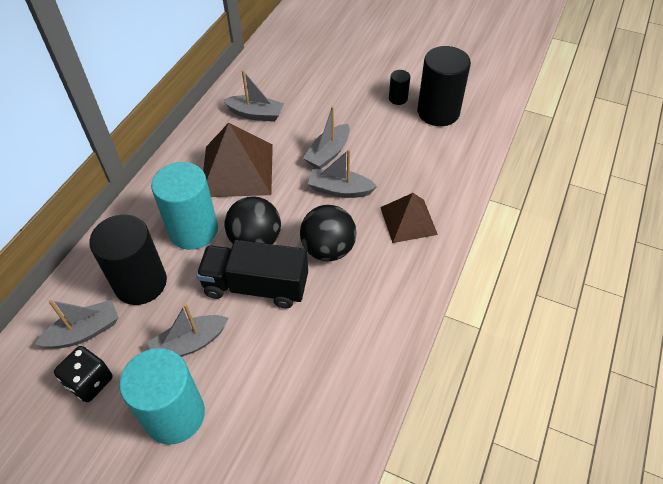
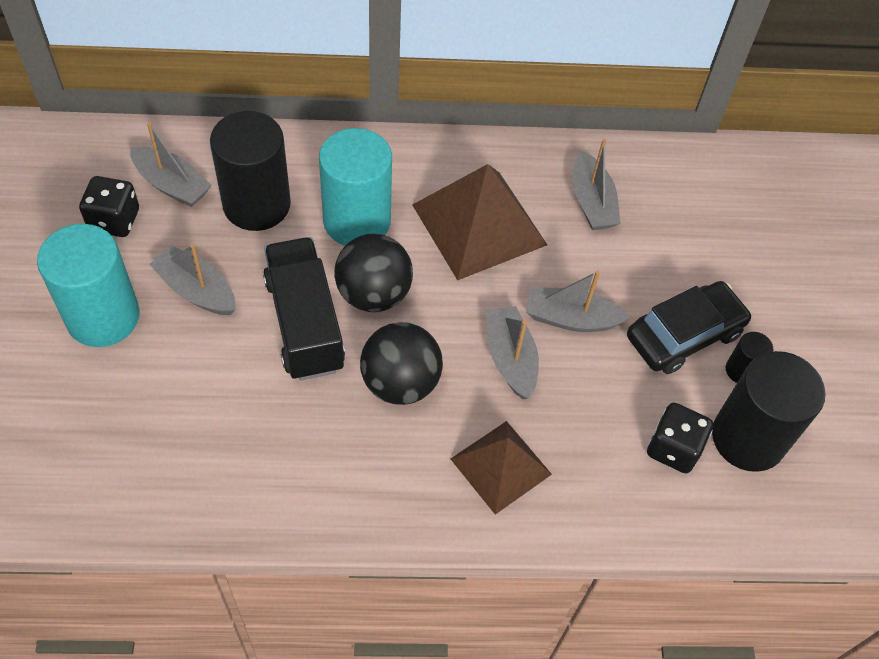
camera: 60 degrees right, 5 degrees up
(365, 111) = (684, 335): none -> black car
(431, 143) = (673, 448): none -> black dice

